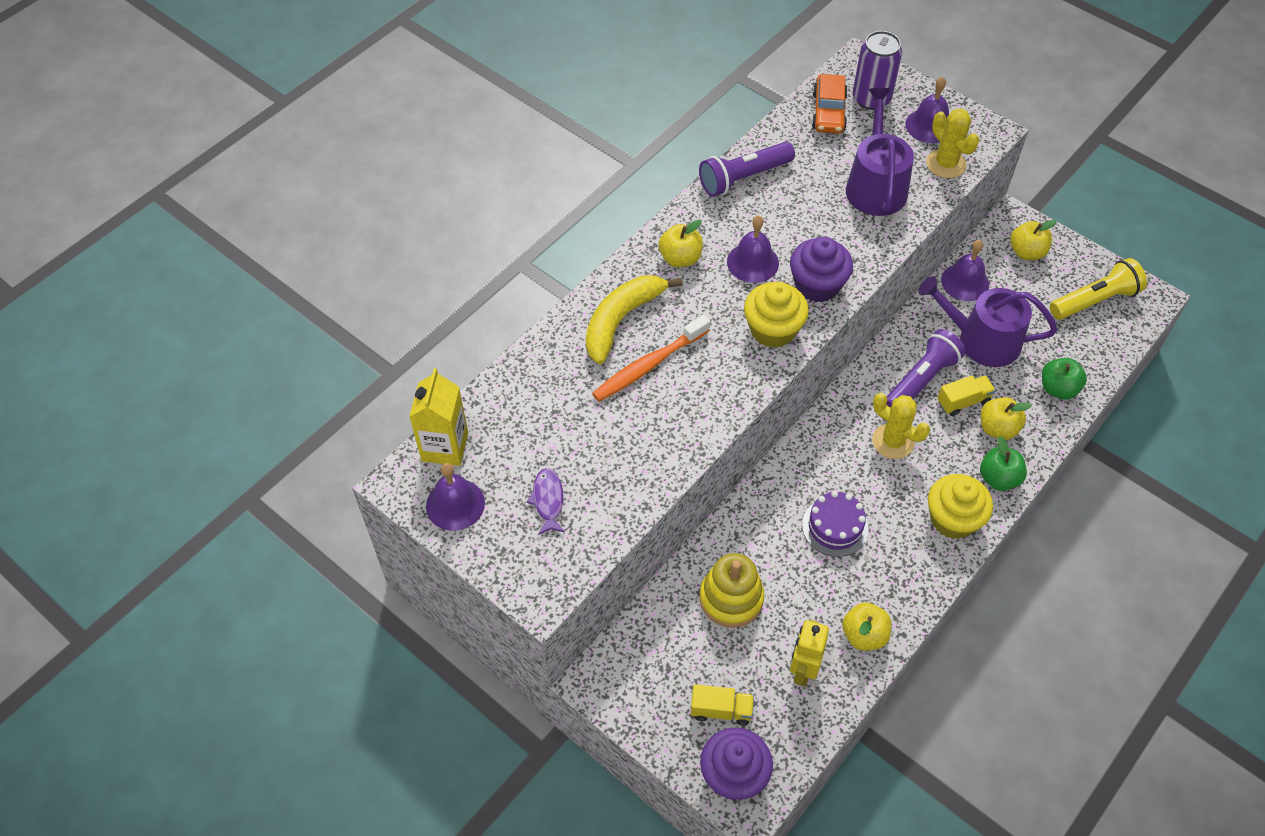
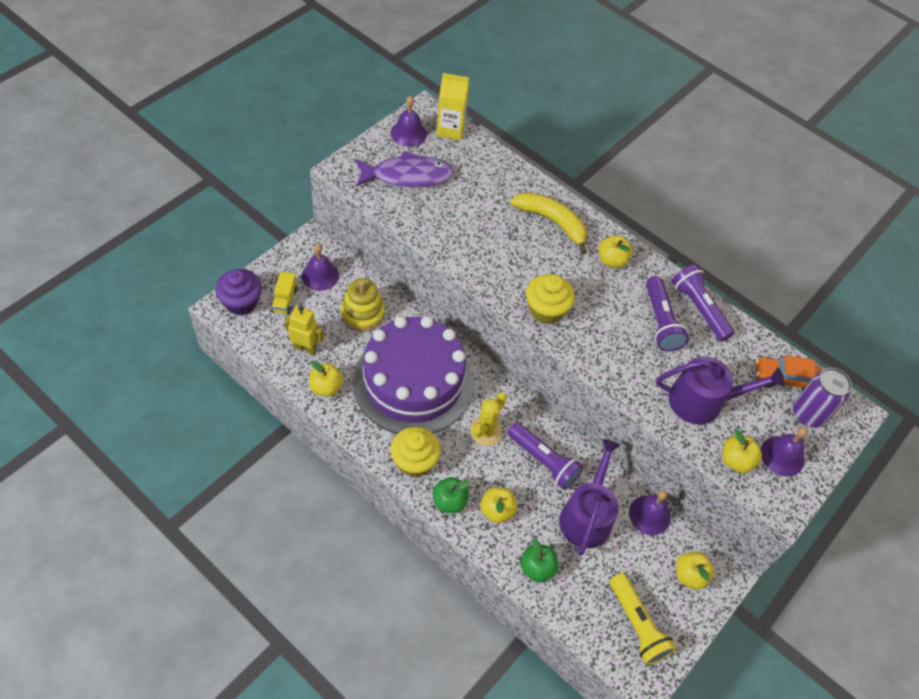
camera: 85 degrees right, 0 degrees up
(548, 500) = (407, 176): purple fish -> purple fish, size x2.06
(648, 365) = (513, 234): orange toothbrush -> none
(752, 262) = (611, 305): purple bell -> purple bell (320, 275)
(770, 215) = (660, 322): none -> purple flashlight
(817, 285) = (591, 344): purple cupcake -> none
(835, 527) = (413, 382): purple cake -> purple cake, size x2.49
(946, 164) = (736, 461): yellow cactus -> yellow apple
(963, 401) = (523, 489): yellow truck -> none

